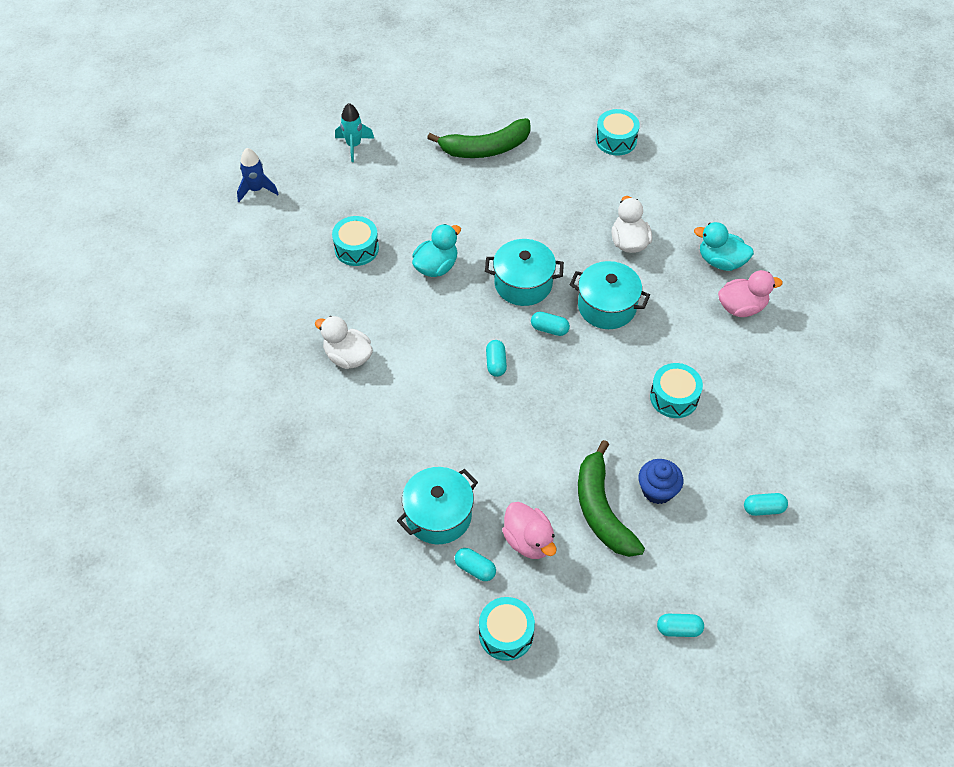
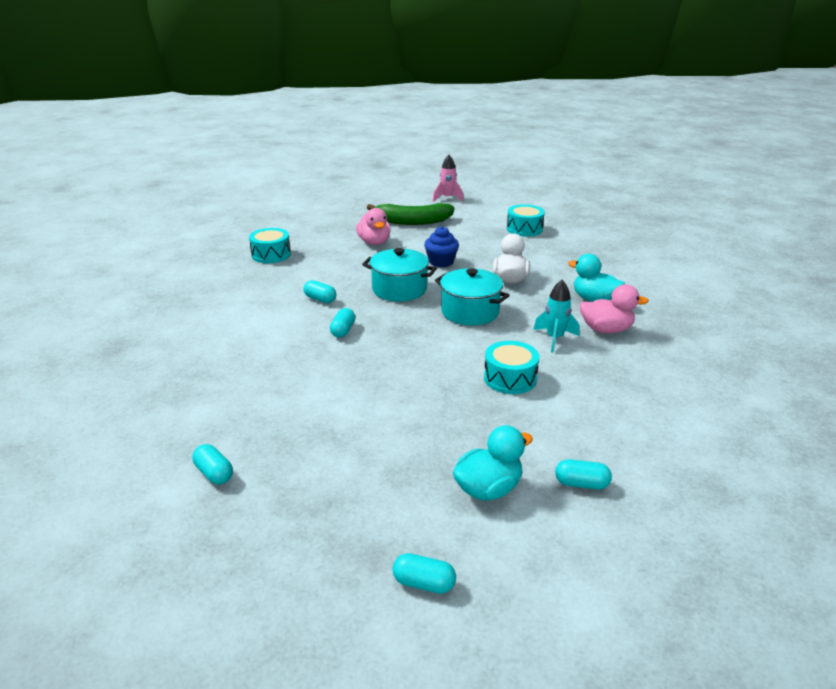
camera: 15 degrees right, 25 degrees down
(256, 190) = (219, 220): blue rocket -> none
(348, 357) = (213, 308): white duck -> none
(353, 145) = (310, 210): turquoise rocket -> turquoise rocket (554, 338)
(436, 266) = (329, 271): turquoise duck -> turquoise duck (488, 489)
(438, 515) = (209, 423): turquoise pot -> none
(506, 634) = (205, 541): turquoise drum -> none
(507, 87) = (447, 198): none -> pink rocket
(528, 541) = (289, 461): pink duck -> pink duck (374, 242)
(549, 329) = (407, 317): turquoise capsule -> turquoise capsule (320, 299)
(601, 510) = (386, 450): green banana -> none
(657, 490) = (459, 445): blue cupcake -> blue cupcake (441, 262)

